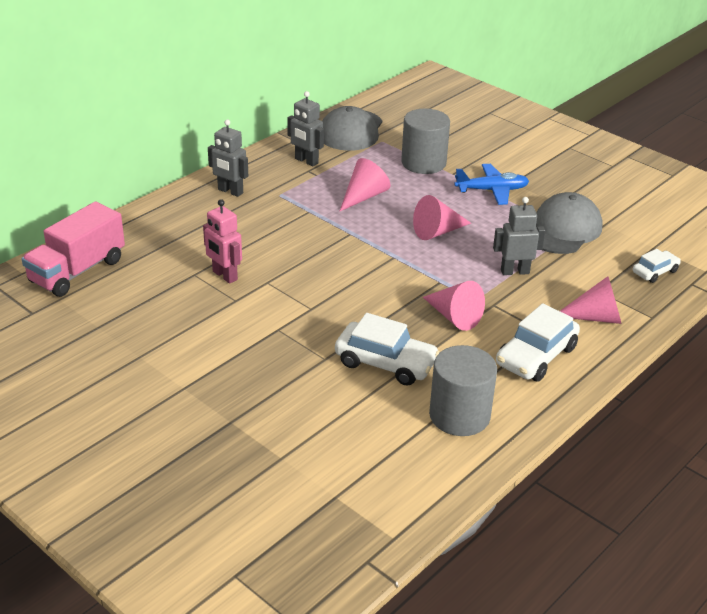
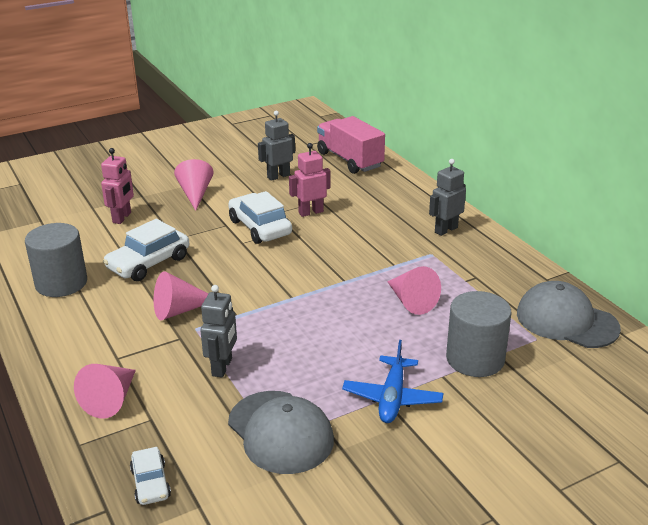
camera: 110 degrees right, 5 degrees down
(296, 419) = (122, 218): none -> pink robot
(306, 161) = (496, 279): grey robot -> grey robot (278, 176)
(437, 232) = (322, 334): pink cone -> pink cone (195, 194)
(536, 356) = (90, 342): white car -> white car (260, 227)

